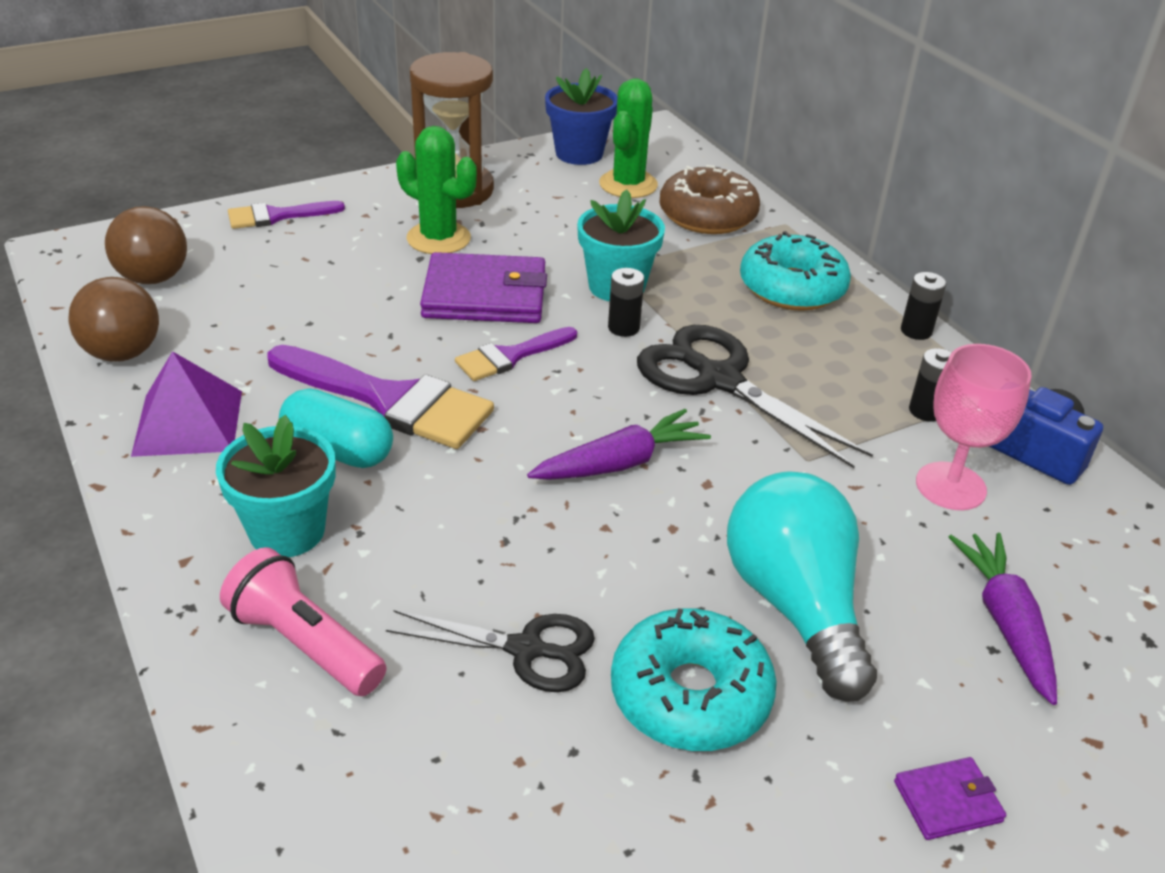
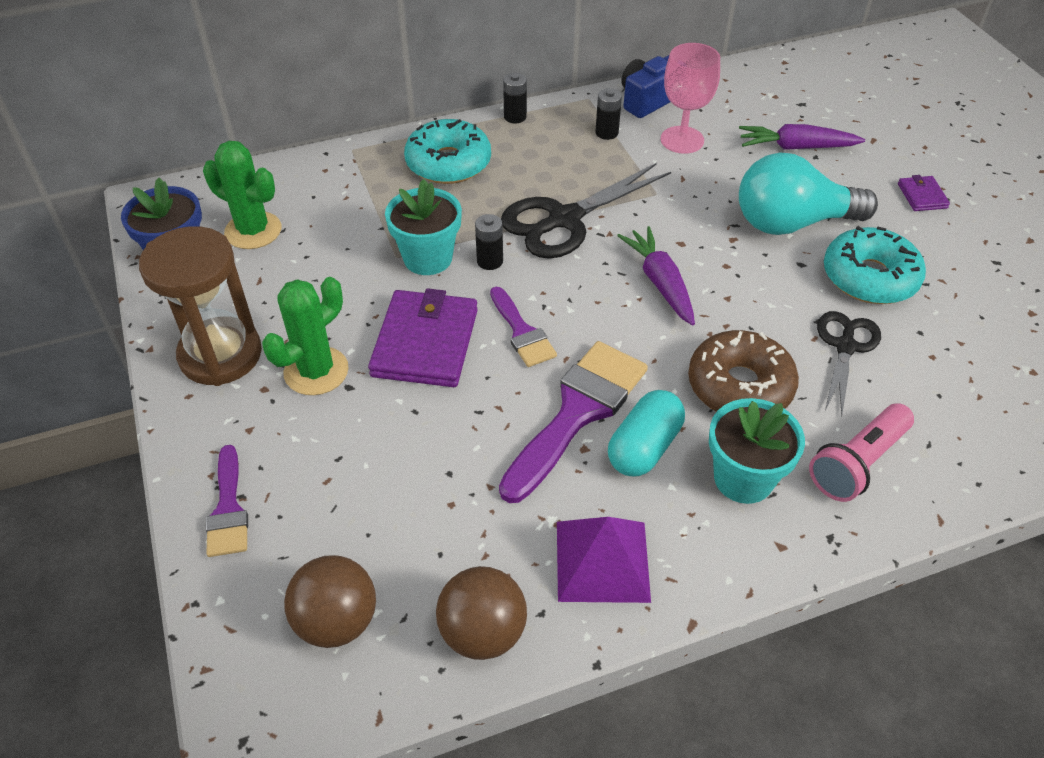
camera: 80 degrees left, 10 degrees up
(707, 215) = (325, 190): brown donut -> brown donut (739, 386)

